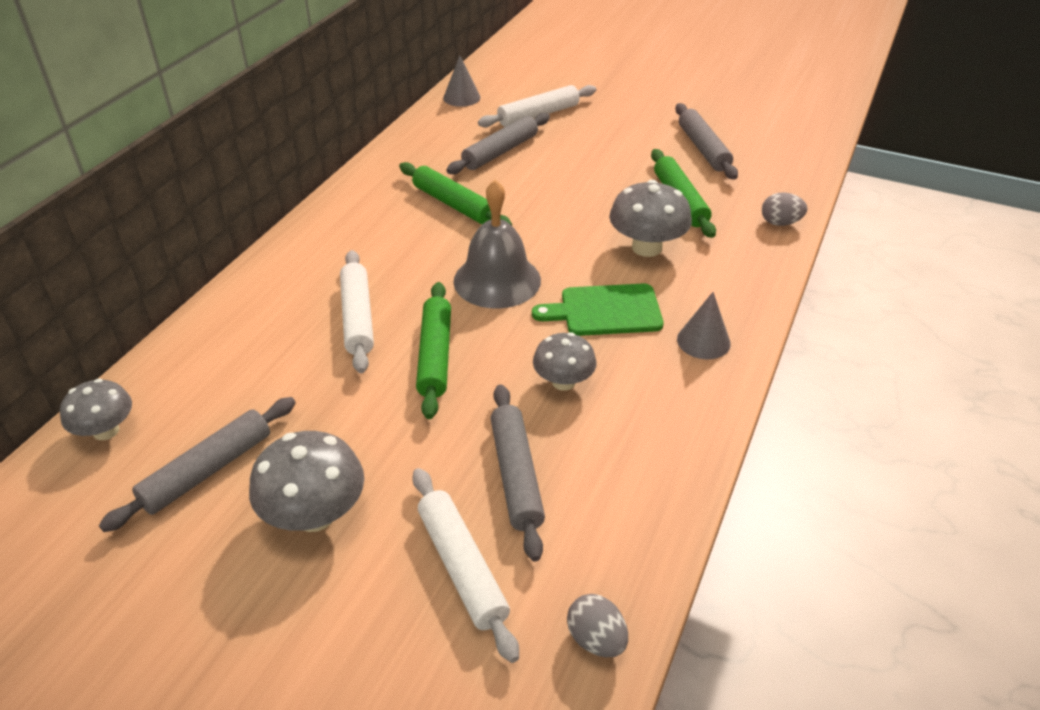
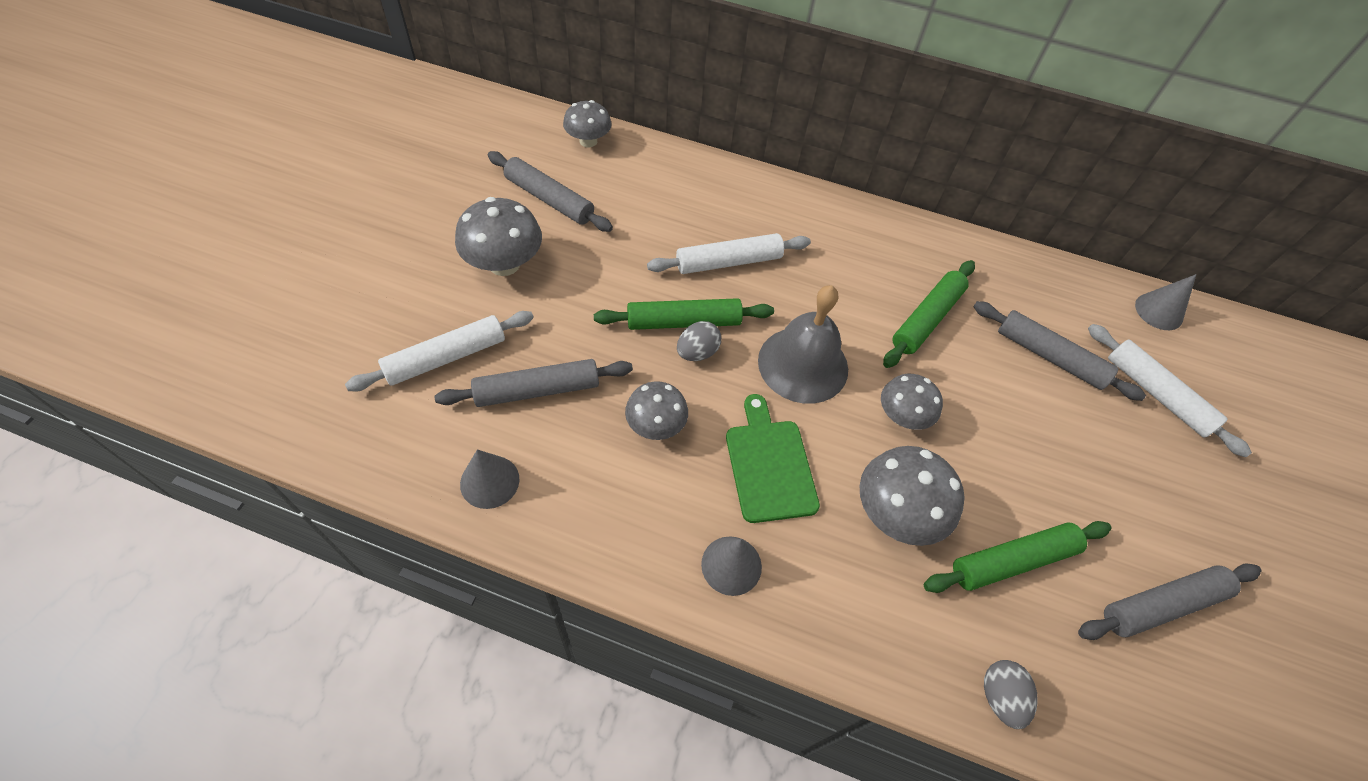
camera: 80 degrees right, 15 degrees up
(555, 232) = (902, 416): none -> grey mushroom
(596, 639) = (366, 449): grey egg -> grey egg (697, 352)
(633, 513) = (489, 481): none -> grey cone

